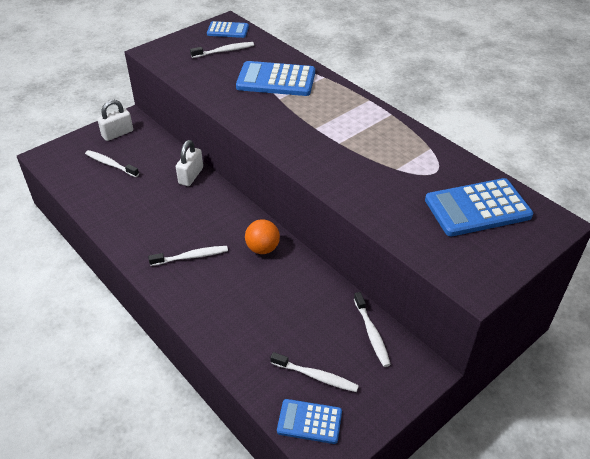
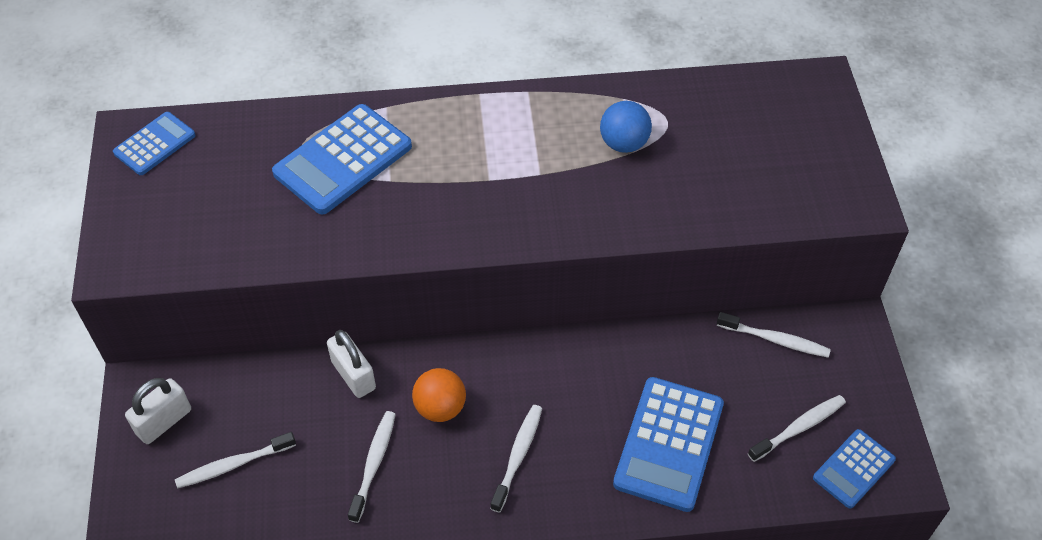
camera: 55 degrees left, 10 degrees up
(117, 134) = (164, 421): white padlock -> white padlock turned 45 degrees clockwise
(224, 51) = (208, 178): white toothbrush -> white toothbrush (374, 464)
(262, 248) = (565, 369): orange ball -> orange ball (440, 408)
(397, 163) = (624, 143): none -> blue ball
(477, 208) = (753, 126): blue calculator -> blue calculator (668, 444)

